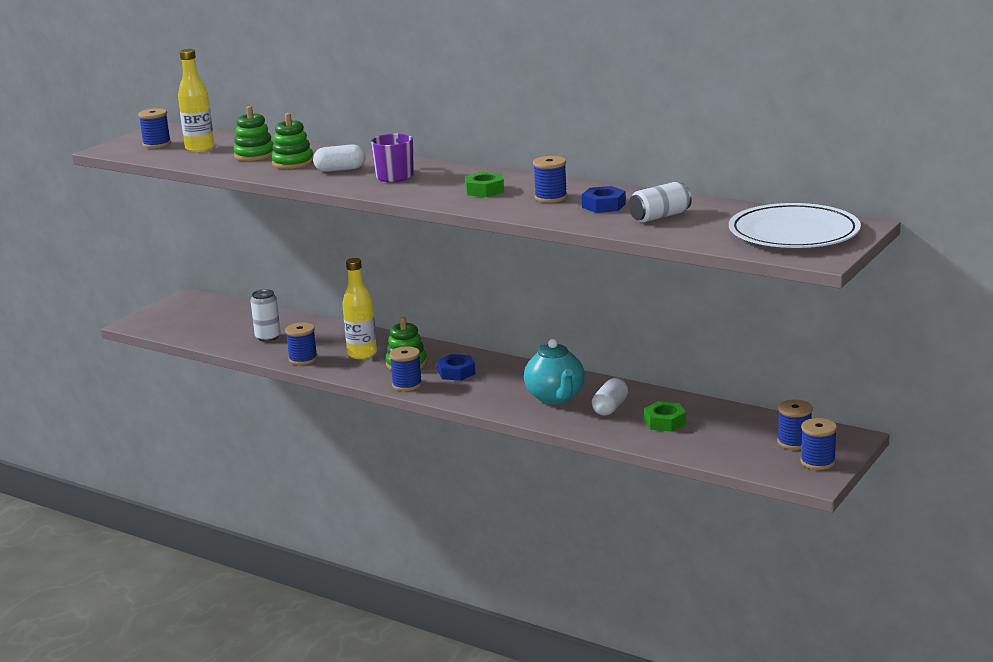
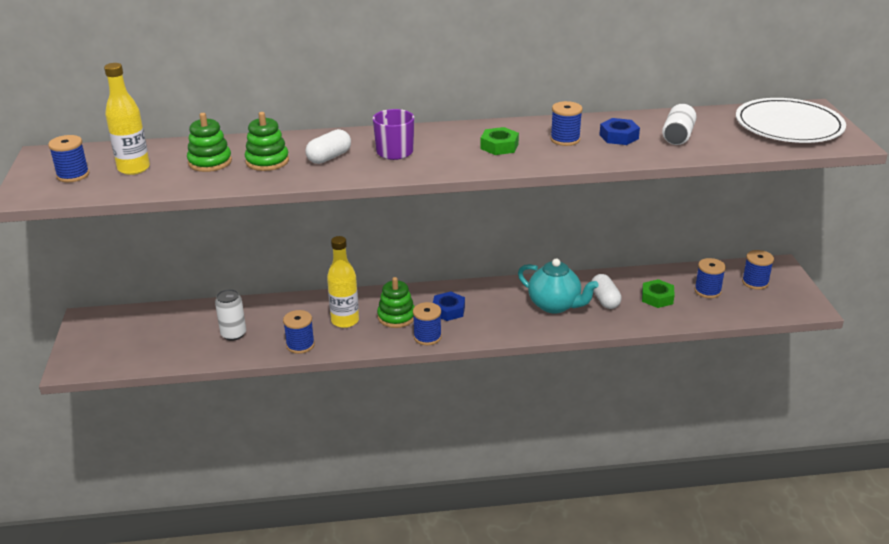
camera: 40 degrees left, 10 degrees up
(817, 462) = (791, 292): blue spool -> blue spool (707, 291)

